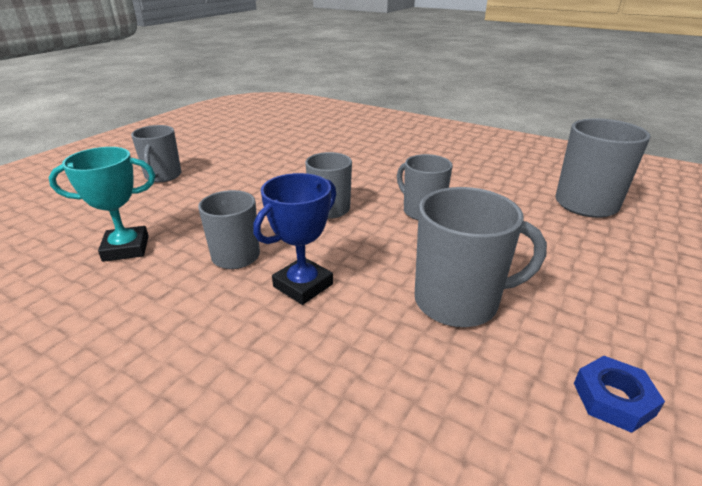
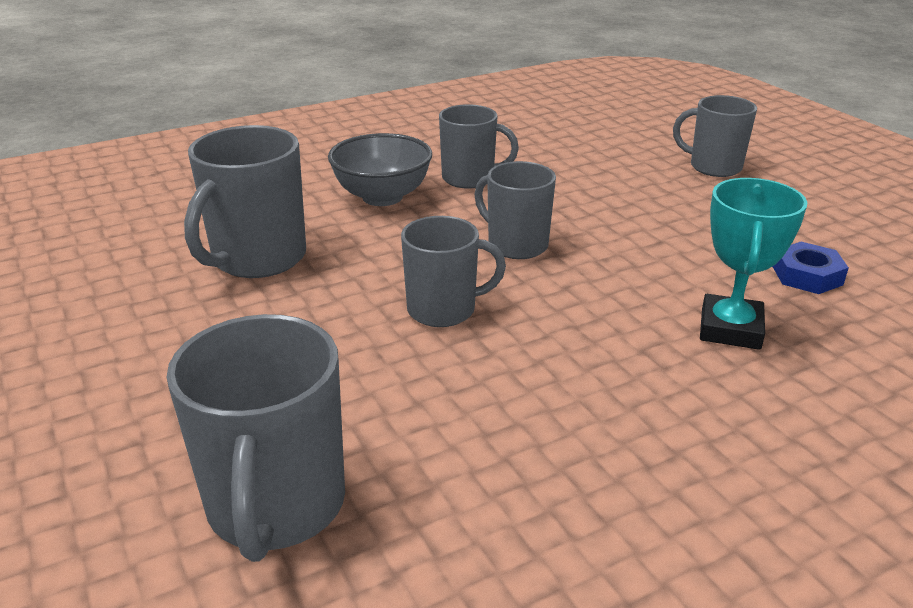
camera: 120 degrees right, 0 degrees up
(126, 248) = (536, 139): turquoise trophy -> turquoise trophy (730, 329)
(303, 285) = (382, 197): blue trophy -> grey bowl
(613, 399) = (76, 274): blue nut -> blue nut (807, 275)

